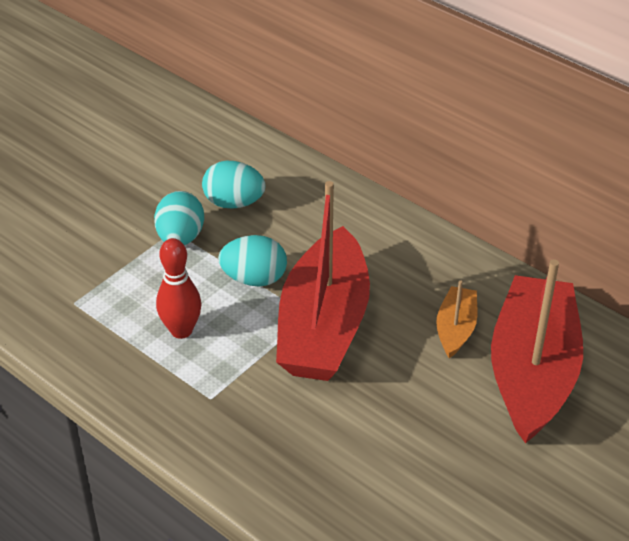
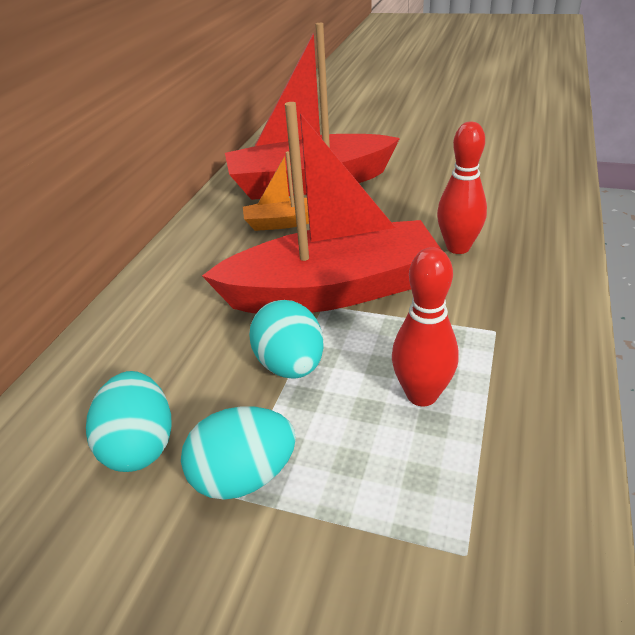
camera: 110 degrees left, 5 degrees down
(331, 432) = (458, 247): none -> red bowling pin

